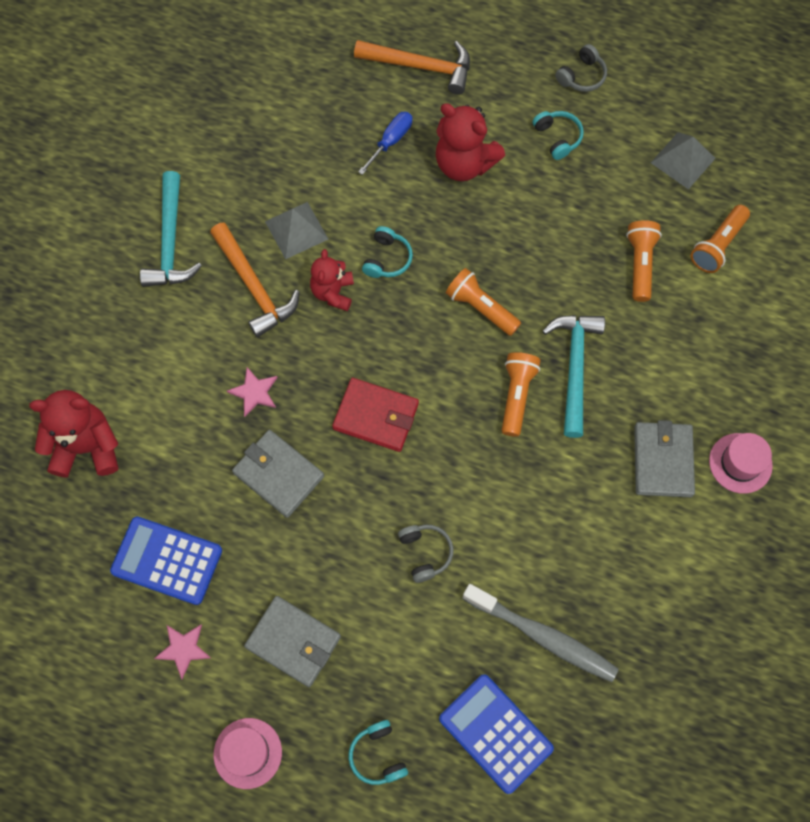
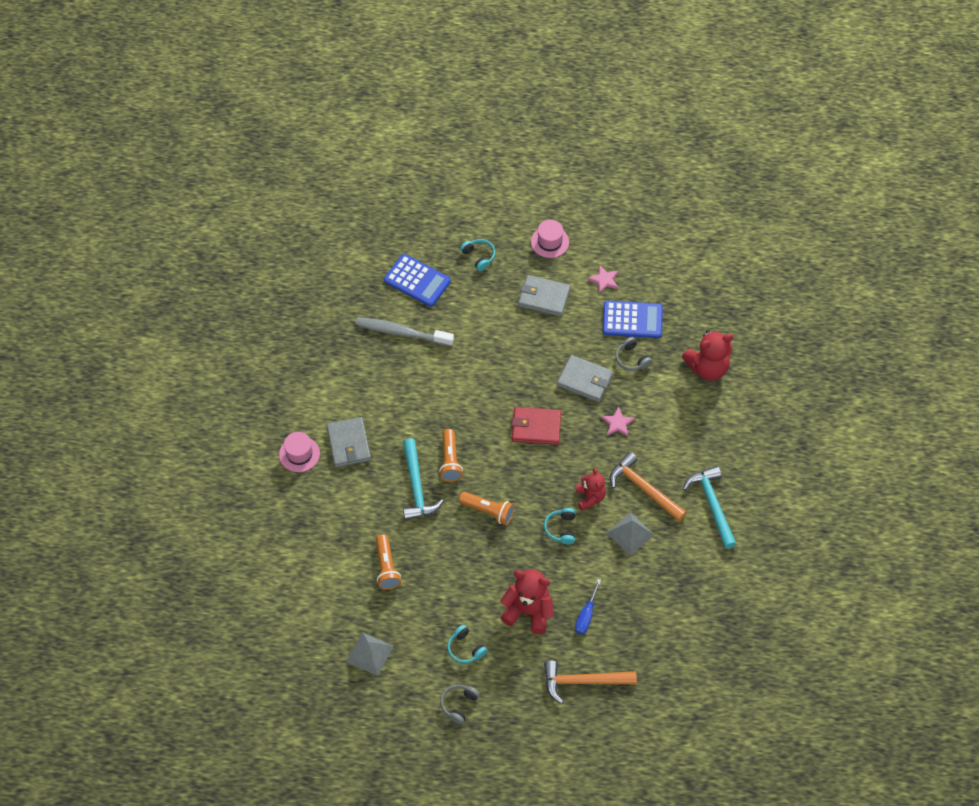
camera: 165 degrees right, 10 degrees down
(425, 553) = (482, 359): grey headphones -> grey headphones (631, 359)
(717, 245) = (334, 594): orange flashlight -> none

